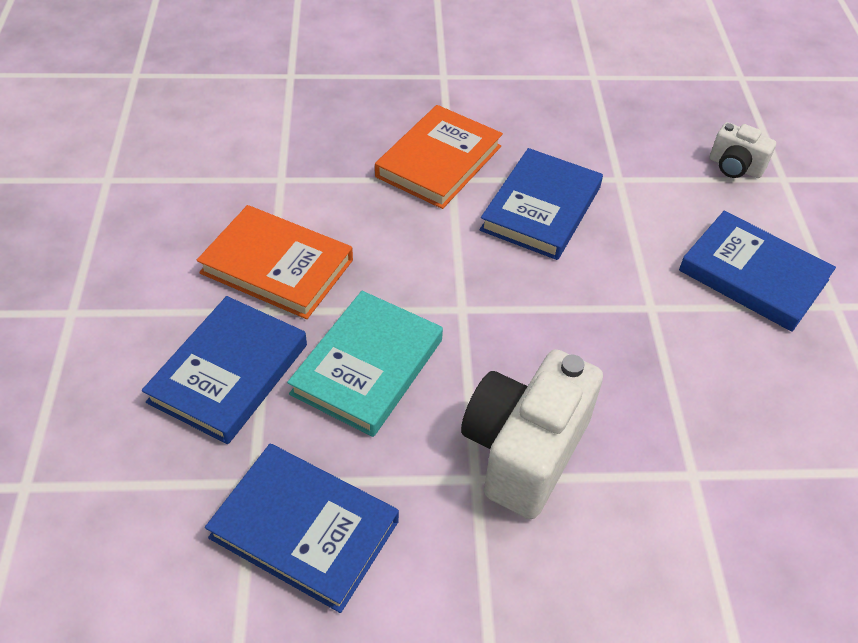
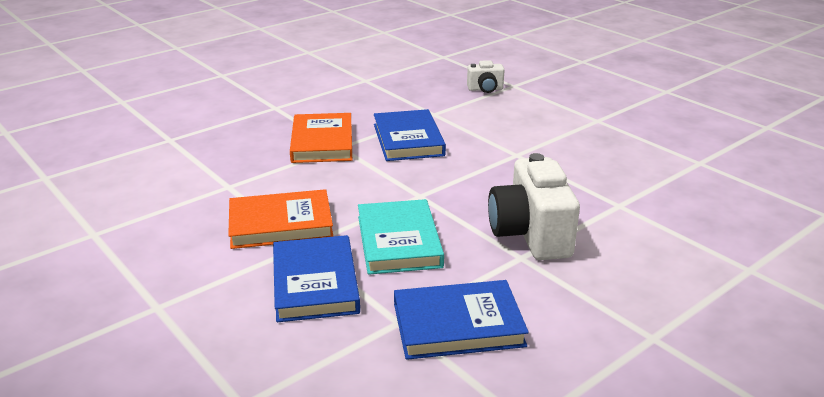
camera: 35 degrees left, 20 degrees down
(753, 275) = (547, 124): blue book -> none

